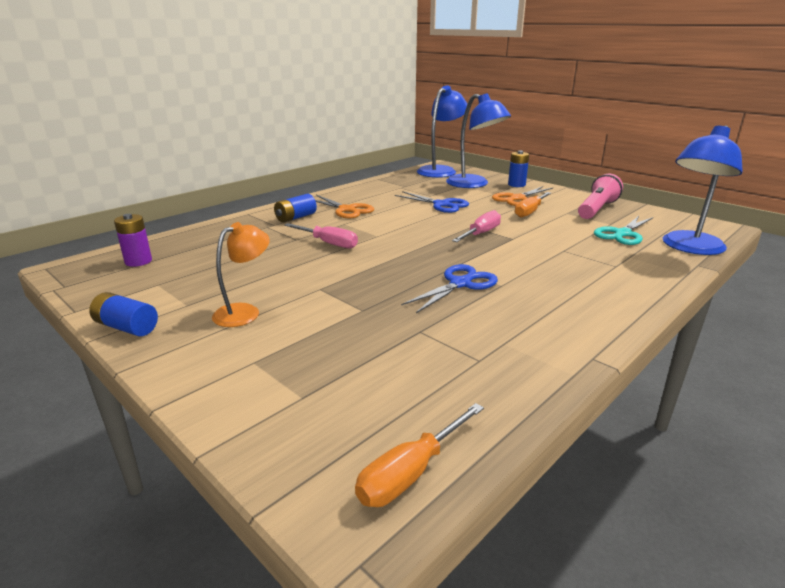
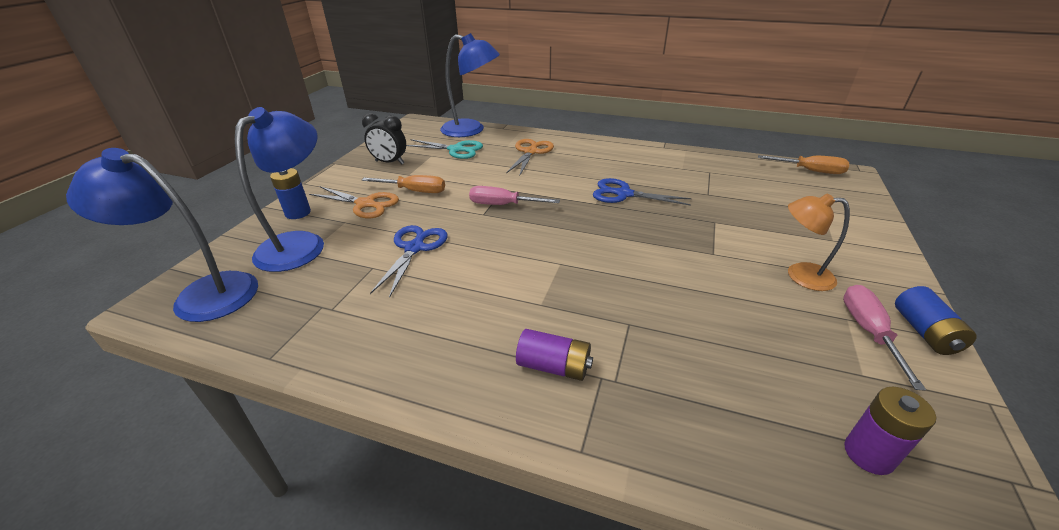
camera: 115 degrees left, 10 degrees up
(296, 217) = (554, 366): blue battery -> purple battery
(328, 243) = (616, 290): pink screwdriver -> pink screwdriver (868, 332)
(346, 210) = (482, 324): orange scissors -> orange scissors (530, 152)
(597, 209) = (389, 162): pink flashlight -> black clock

